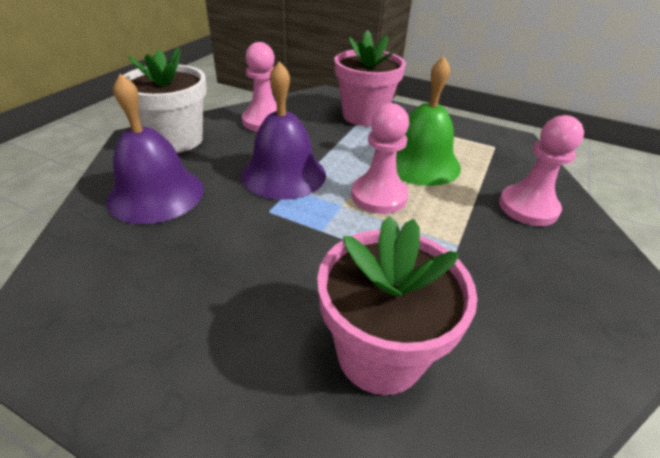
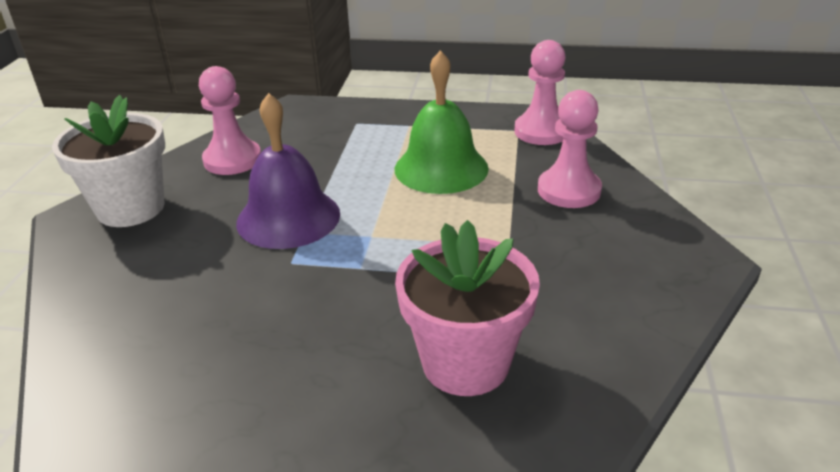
camera: 15 degrees left, 5 degrees down
(156, 194) = (144, 277): purple bell -> none
(364, 116) = (354, 126): pink flower pot -> none
(379, 196) = (408, 216): pink pawn -> pink pawn (541, 131)

